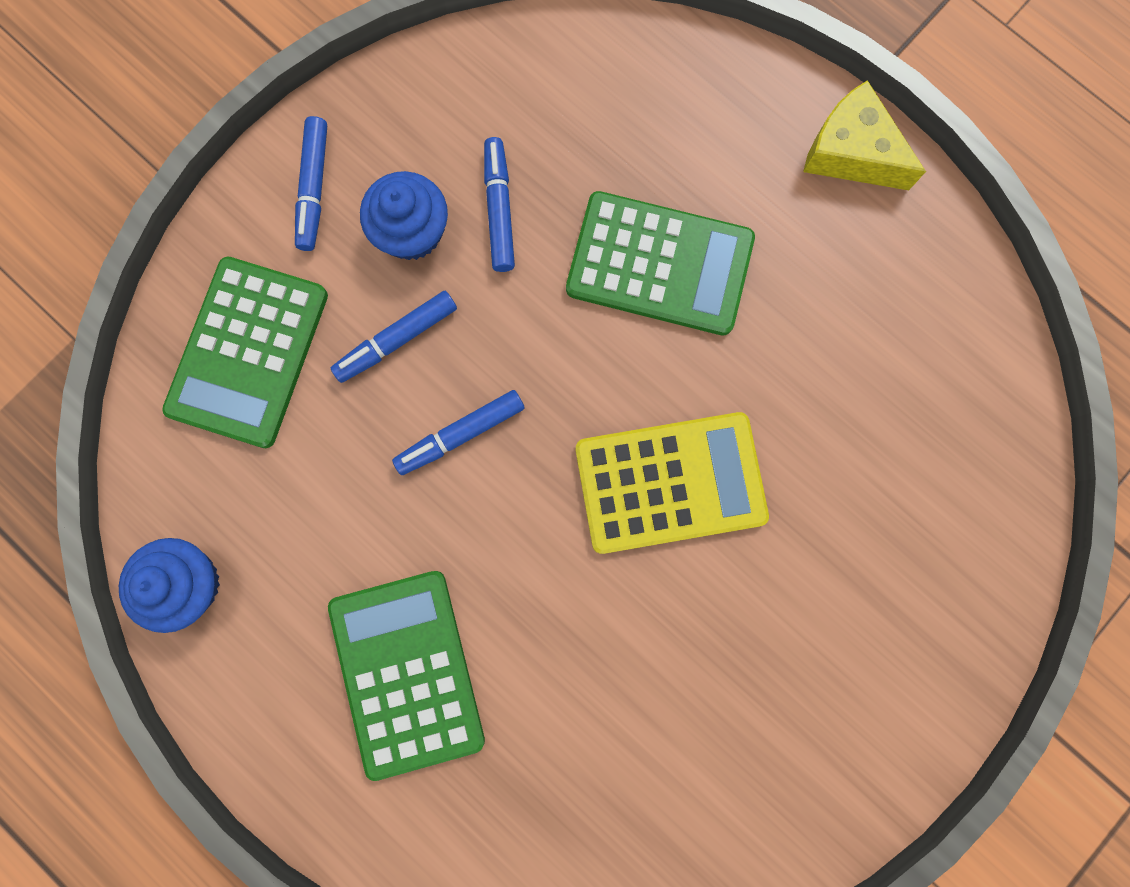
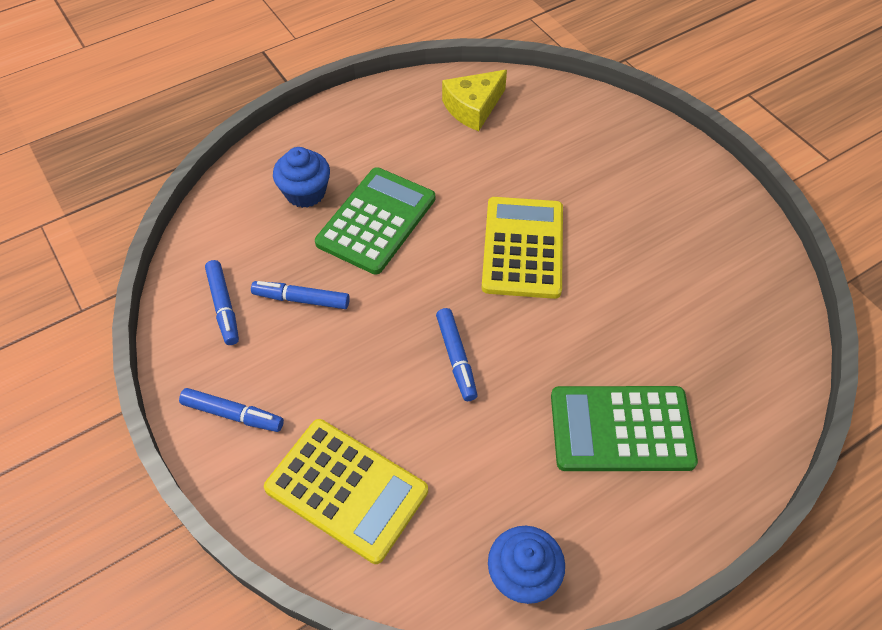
camera: 75 degrees left, 25 degrees down
(248, 352) = (346, 489): green calculator -> yellow calculator
(397, 340) = (373, 383): blue marker -> blue marker (224, 306)
(412, 232) = (295, 356): blue cupcake -> blue cupcake (305, 192)
(851, 152) = (343, 115): yellow cheese -> yellow cheese (473, 108)

